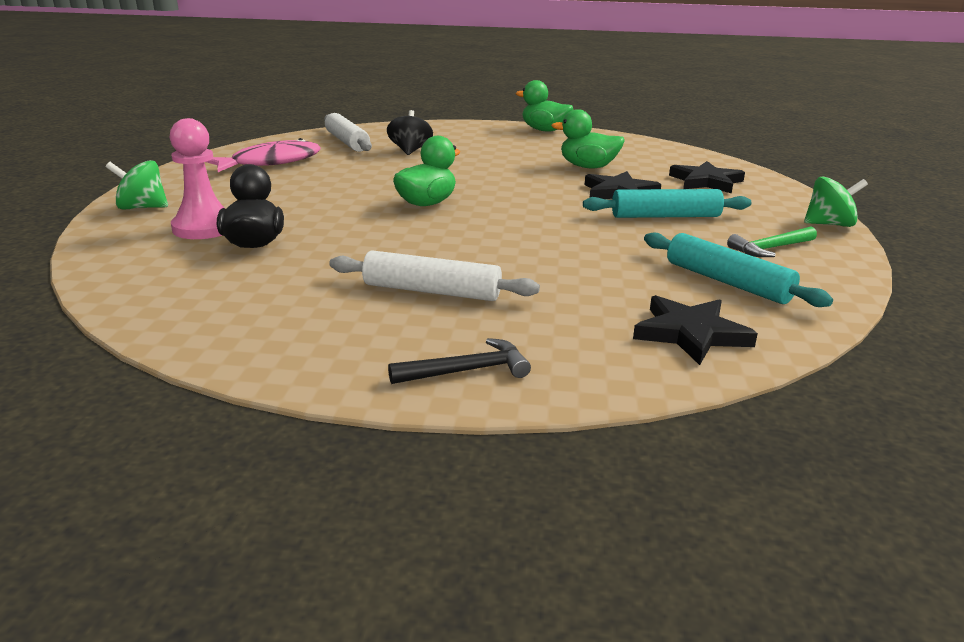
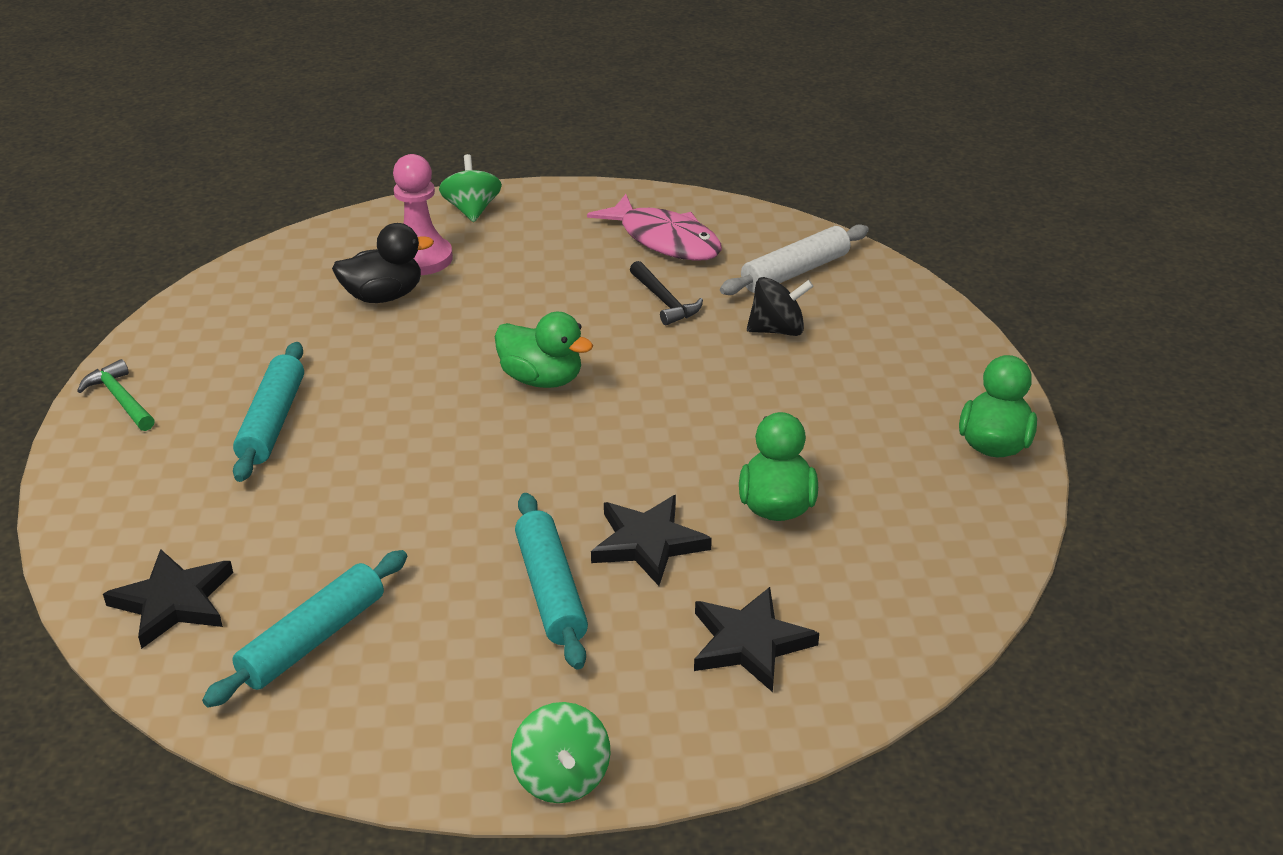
camera: 80 degrees right, 10 degrees up
(432, 291) = (272, 422): white rolling pin -> turquoise rolling pin
(466, 371) = (108, 464): black hammer -> black hammer (664, 301)
(770, 248) = (437, 693): green hammer -> green hammer (120, 399)

